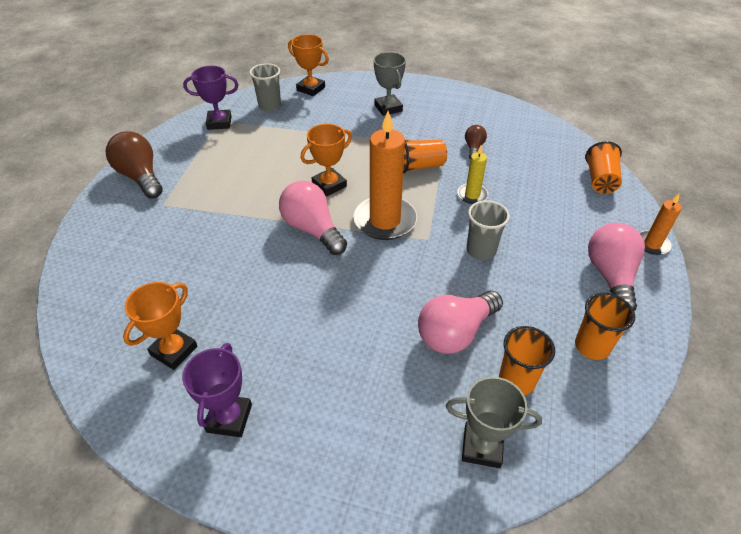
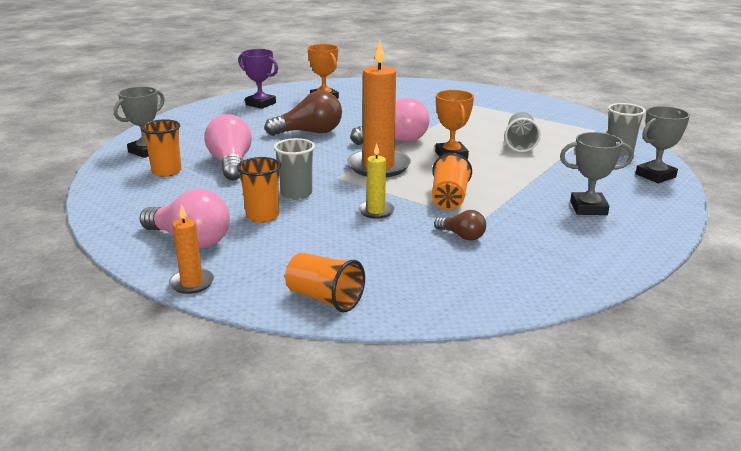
camera: 115 degrees right, 20 degrees down
(140, 177) = (516, 101): brown light bulb -> brown light bulb (310, 132)
(219, 123) = (592, 130): purple trophy -> none
(277, 153) = (520, 144): none -> grey cup
(311, 89) = (655, 176): orange trophy -> grey trophy
(592, 346) = (146, 205): orange cup -> orange cup (262, 216)

